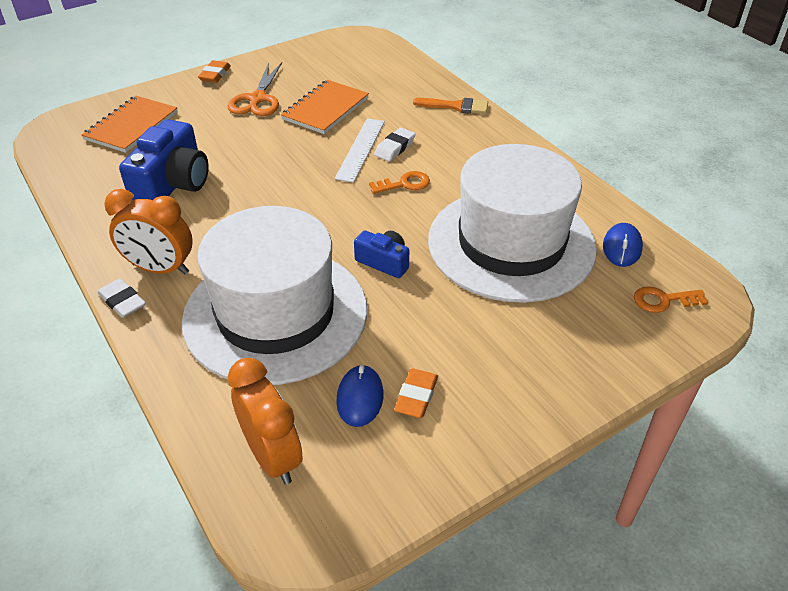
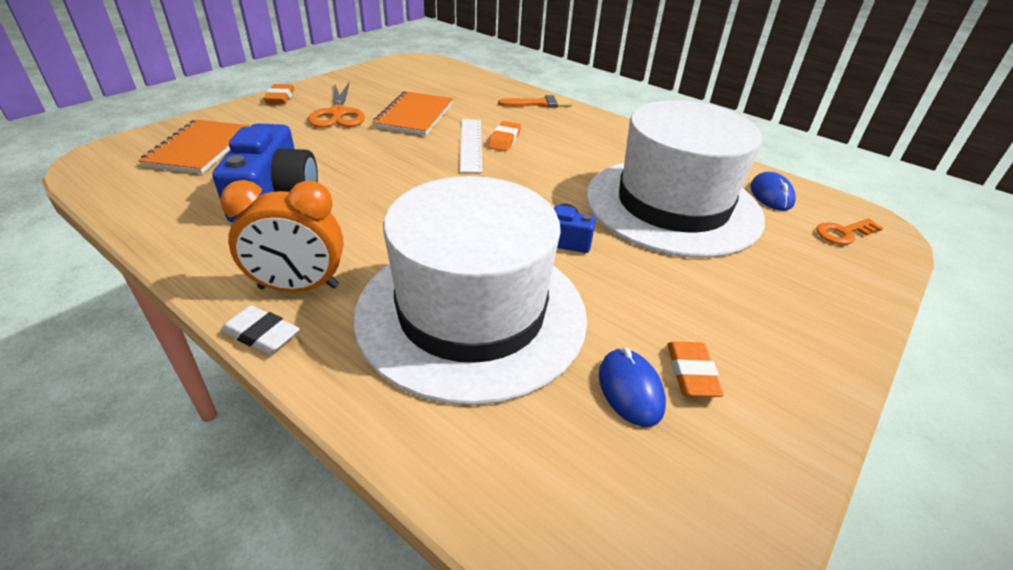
camera: 20 degrees left, 5 degrees down
(272, 456) = (570, 495): orange clock -> none
(395, 148) = (504, 140): white eraser -> orange eraser
(404, 184) = (534, 168): orange key -> none

